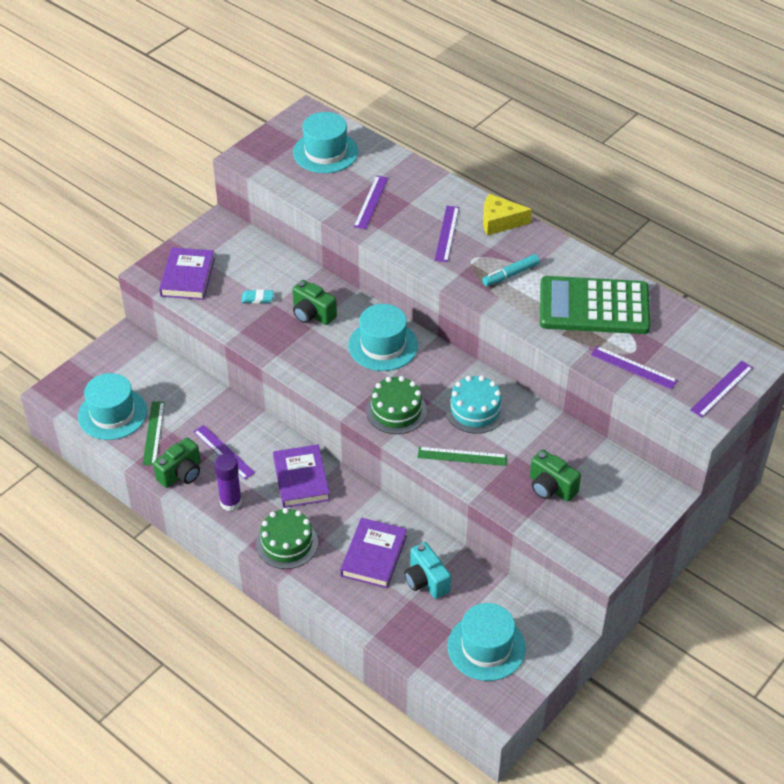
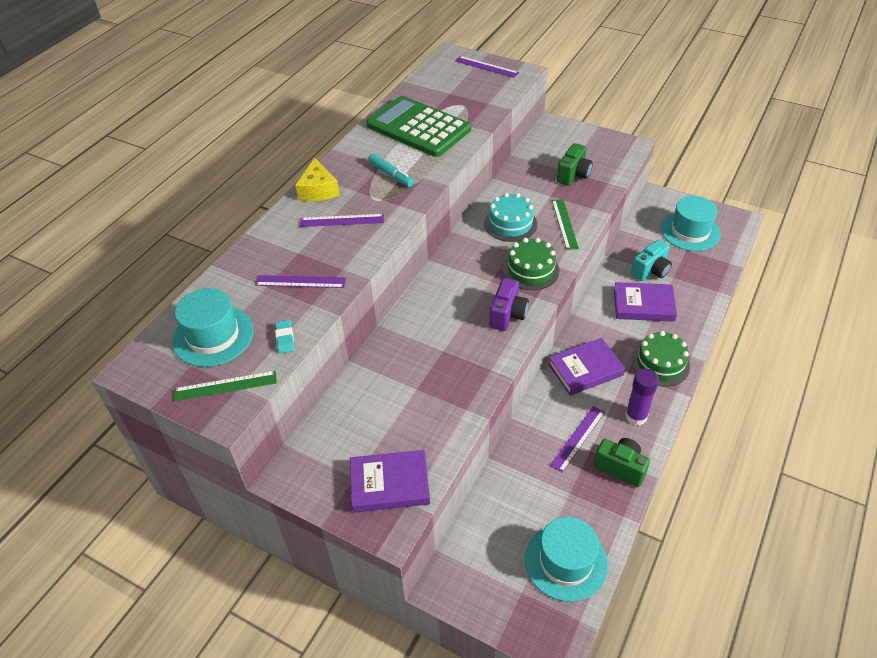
camera: 100 degrees left, 0 degrees up
(153, 433) = (577, 510): green ruler -> green ruler (225, 386)
(257, 298) = (411, 406): turquoise eraser -> turquoise eraser (285, 338)
(312, 314) = (424, 353): green camera -> none
(339, 380) = (508, 315): none -> purple camera
(383, 345) = (452, 293): turquoise hat -> none
(594, 307) = (418, 127): green calculator -> green calculator turned 135 degrees clockwise
(633, 367) = (481, 103): purple ruler -> none

